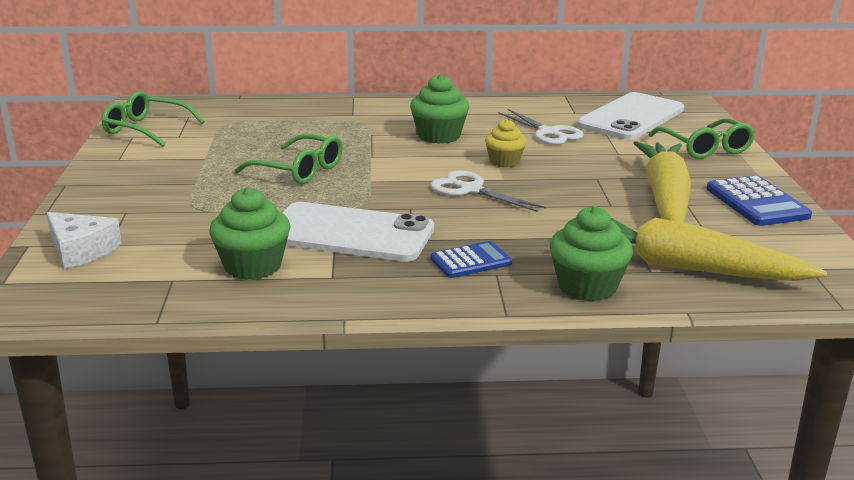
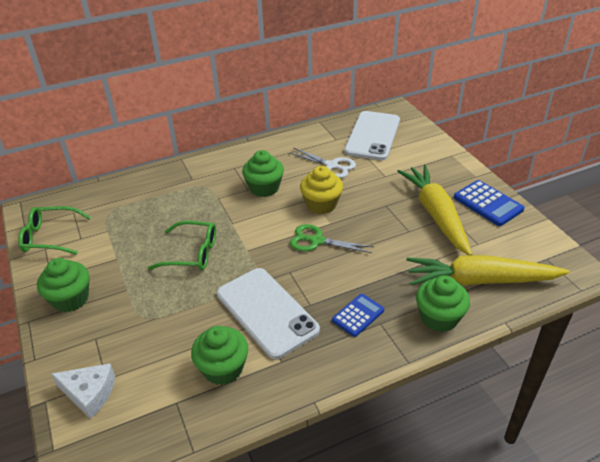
camera: 20 degrees left, 15 degrees up
(126, 178) = (70, 299): none -> green cupcake
(350, 233) = (266, 312): white phone -> white phone turned 60 degrees clockwise
(470, 190) = (317, 241): white scissors -> green scissors
(504, 161) = (321, 204): yellow cupcake -> yellow cupcake, size x1.51
(705, 148) = (432, 156): green glasses -> none

